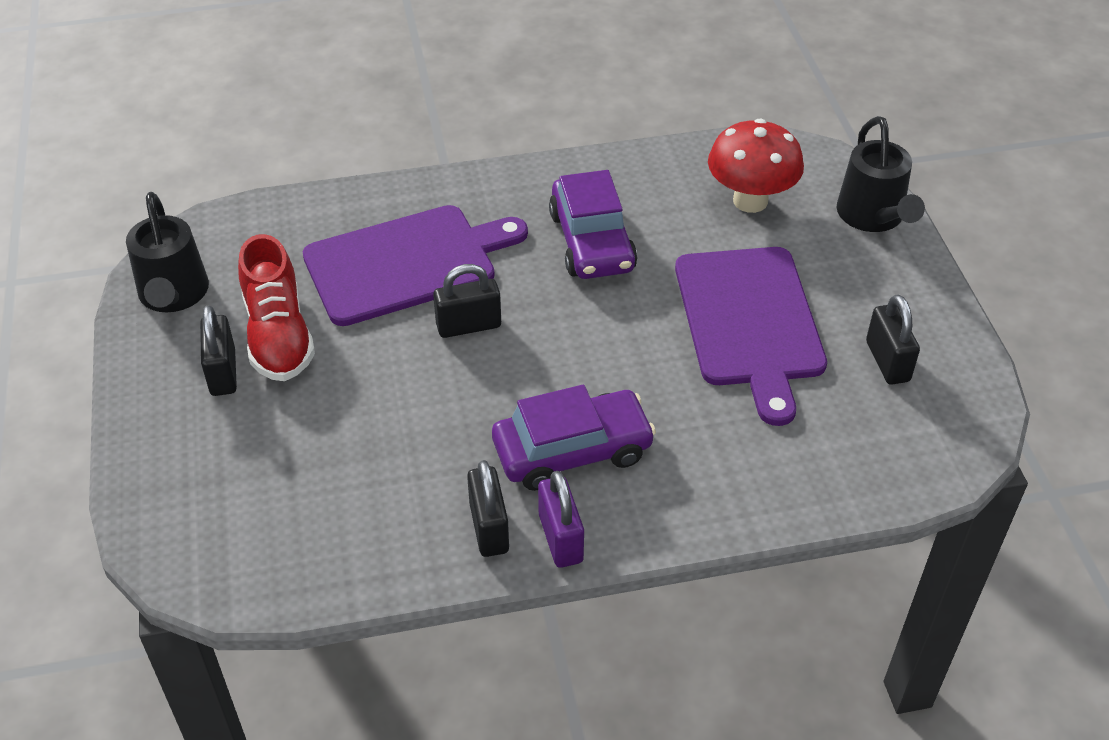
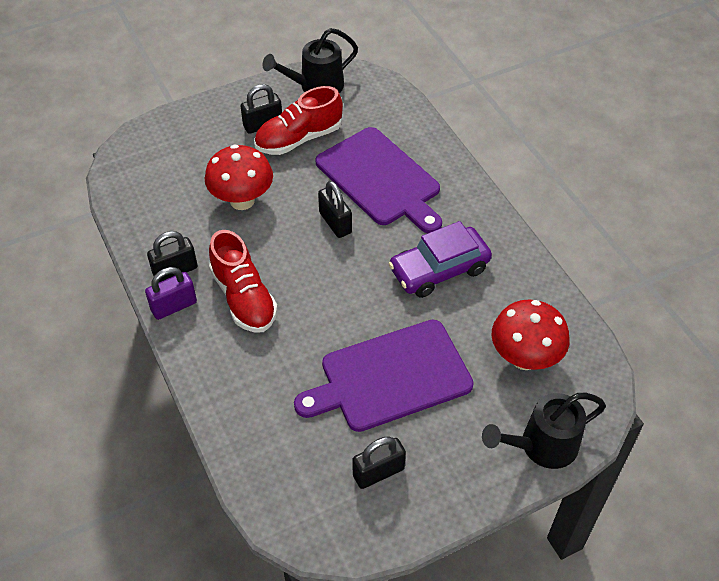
camera: 75 degrees right, 5 degrees up
(377, 423) = (242, 200): none -> red mushroom
(572, 450) = (244, 298): purple car -> red shoe

